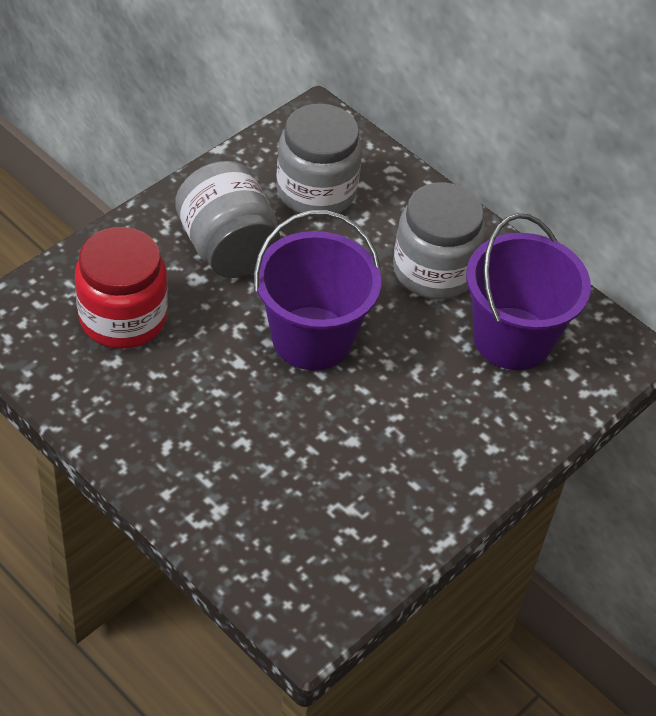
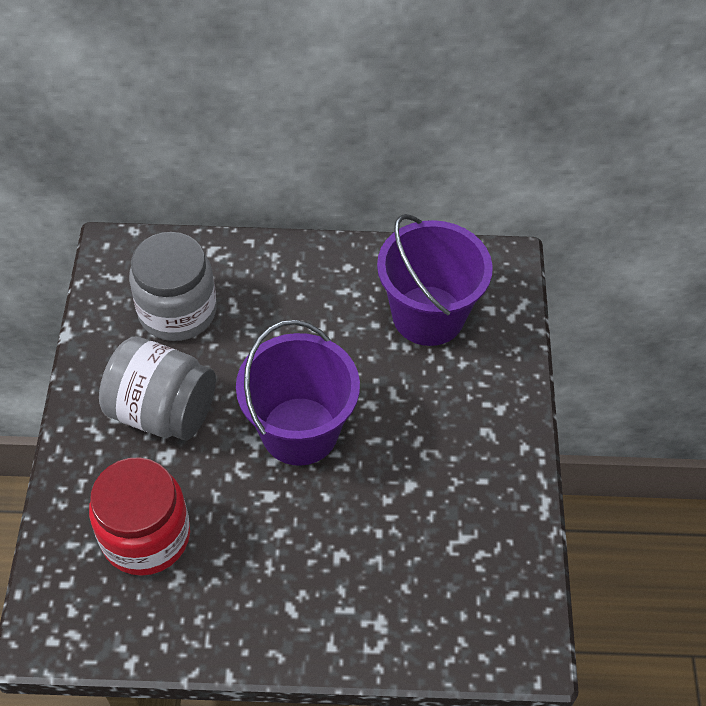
camera: 40 degrees left, 5 degrees up
(434, 270) = (325, 307): grey jar -> none

